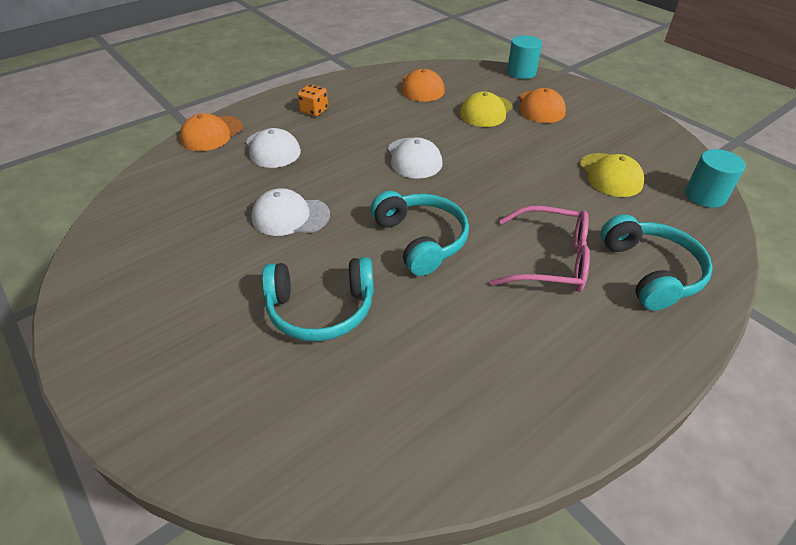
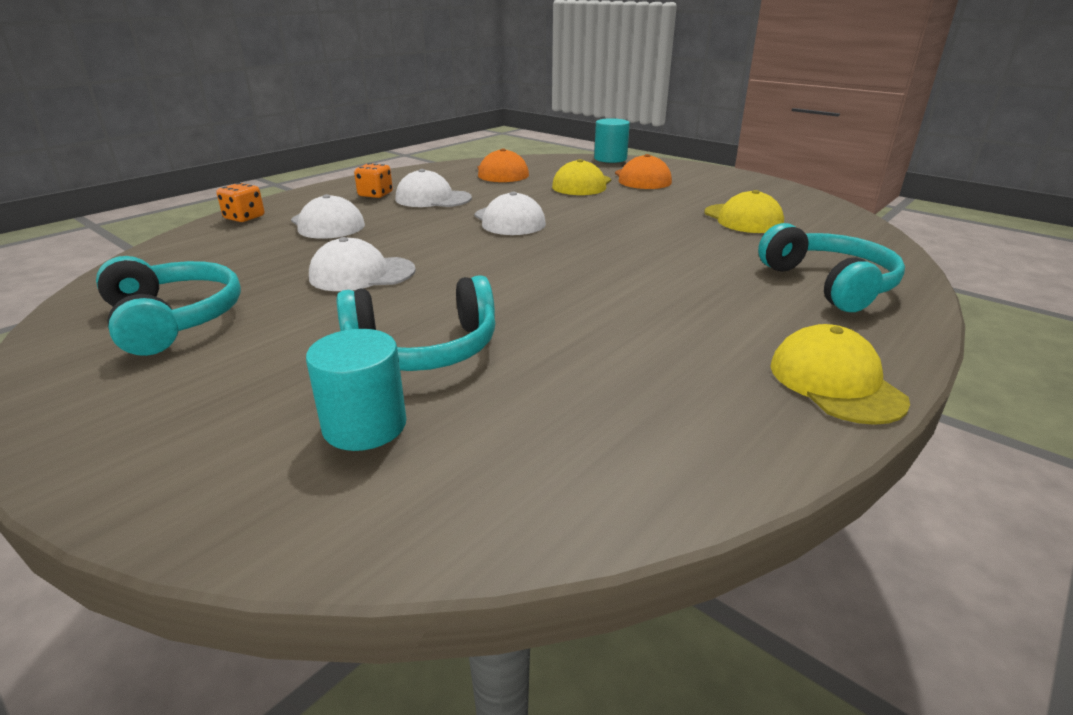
camera: 10 degrees left, 15 degrees down
(212, 134) = (244, 218): orange cap -> orange dice
(358, 121) = (433, 199): none -> white cap
(421, 240) = (540, 280): turquoise headphones -> turquoise headphones (173, 320)
(551, 261) = (708, 284): pink glasses -> none
(608, 387) = (835, 382): none -> yellow cap
(705, 196) = (854, 226): turquoise cylinder -> turquoise cylinder (365, 425)

